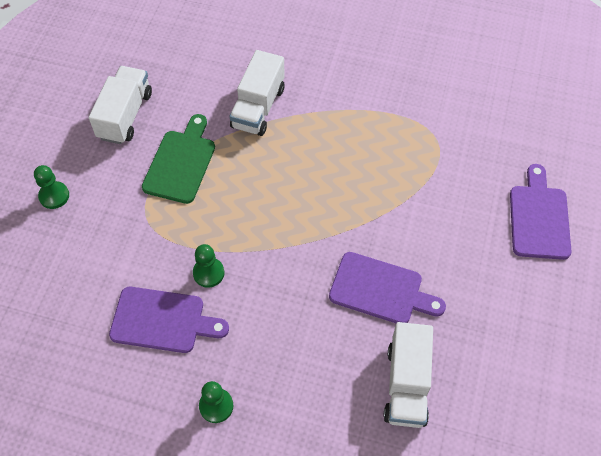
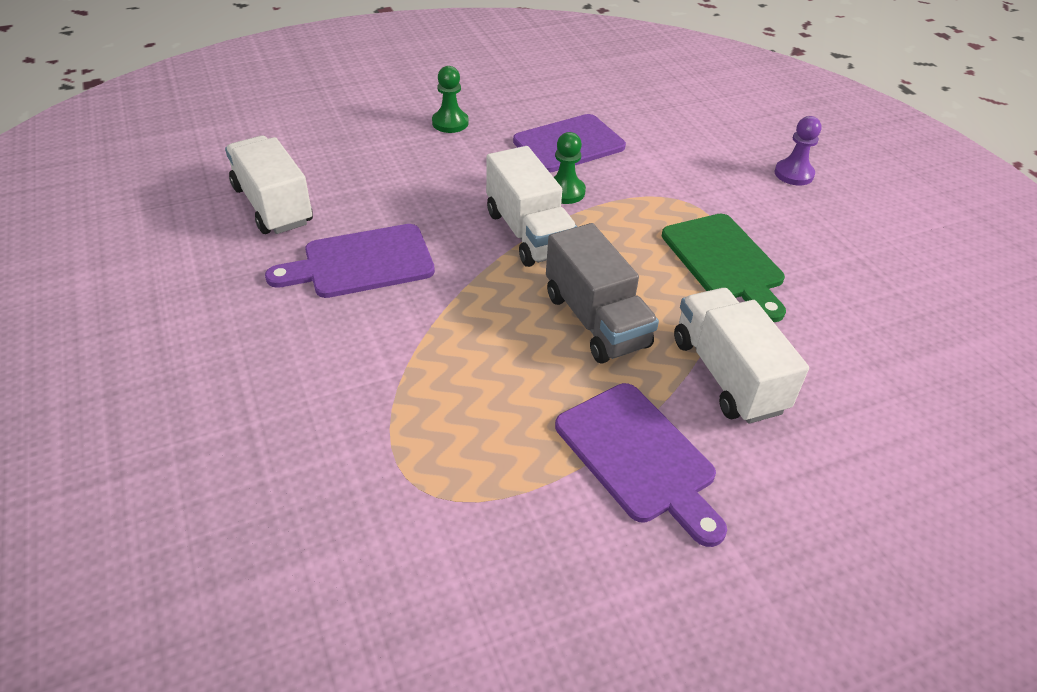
camera: 140 degrees right, 15 degrees down
(54, 196) = (793, 174): green pawn -> purple pawn
(125, 115) = (856, 273): white truck -> white truck (528, 233)
(287, 171) = (596, 320): none -> grey truck
(539, 218) = (171, 457): purple cutting board -> purple cutting board (639, 457)

